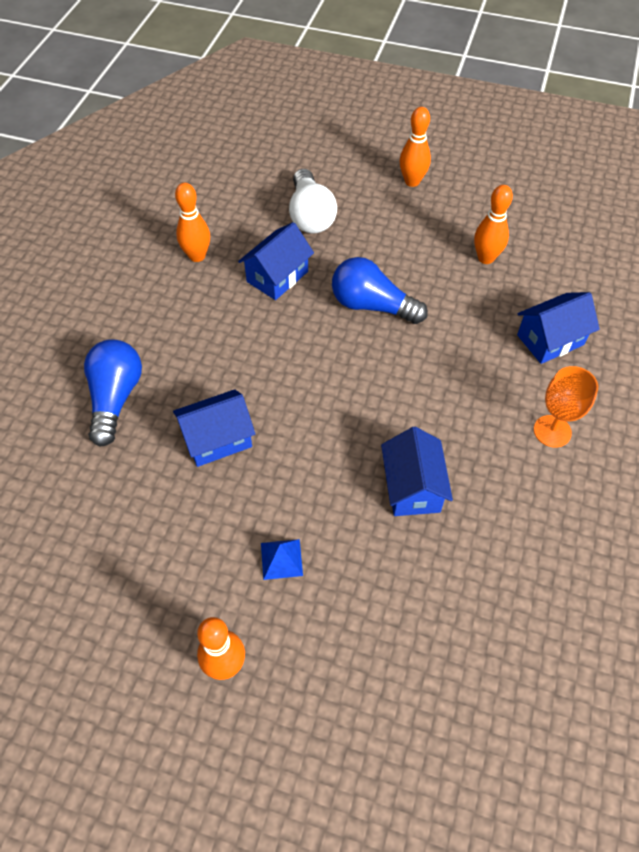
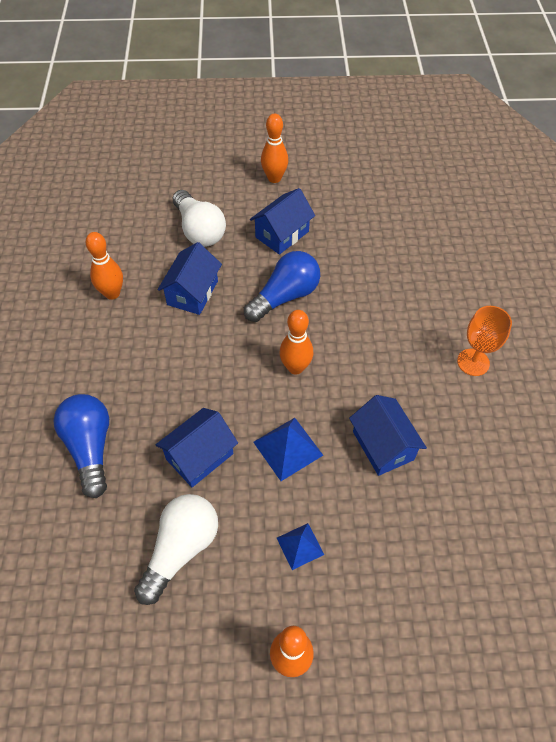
camera: 20 degrees left, 0 degrees up
(162, 522) = (181, 549): none -> white light bulb
(310, 459) = (288, 448): none -> blue pyramid
(372, 306) = (285, 296): blue light bulb -> blue light bulb turned 135 degrees clockwise
(486, 258) = (361, 229): orange bowling pin -> orange bowling pin (295, 367)
(550, 340) = (440, 285): blue house -> blue house (282, 234)

